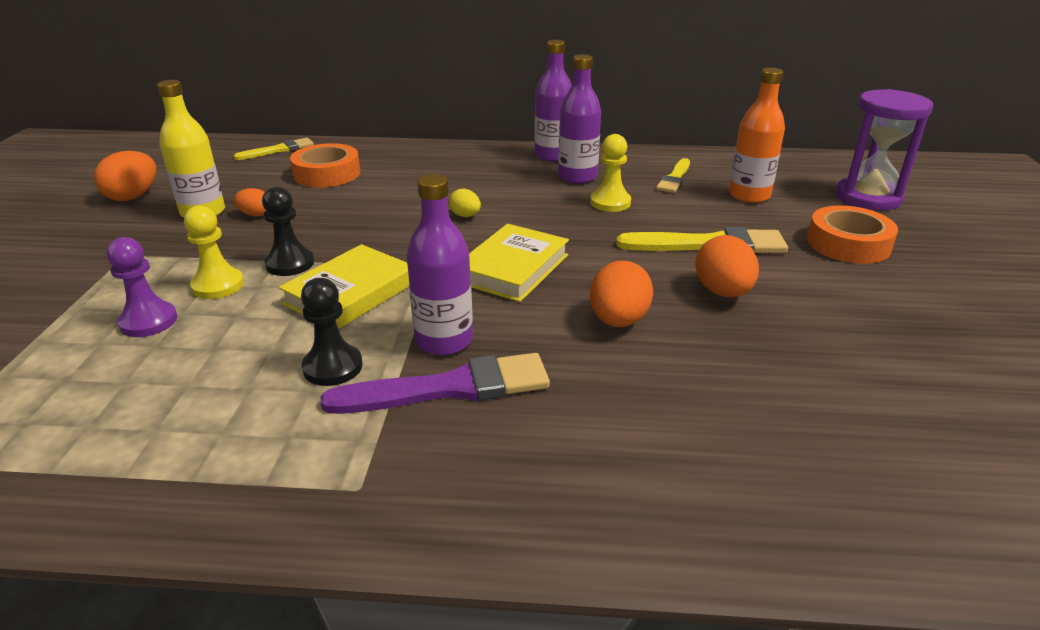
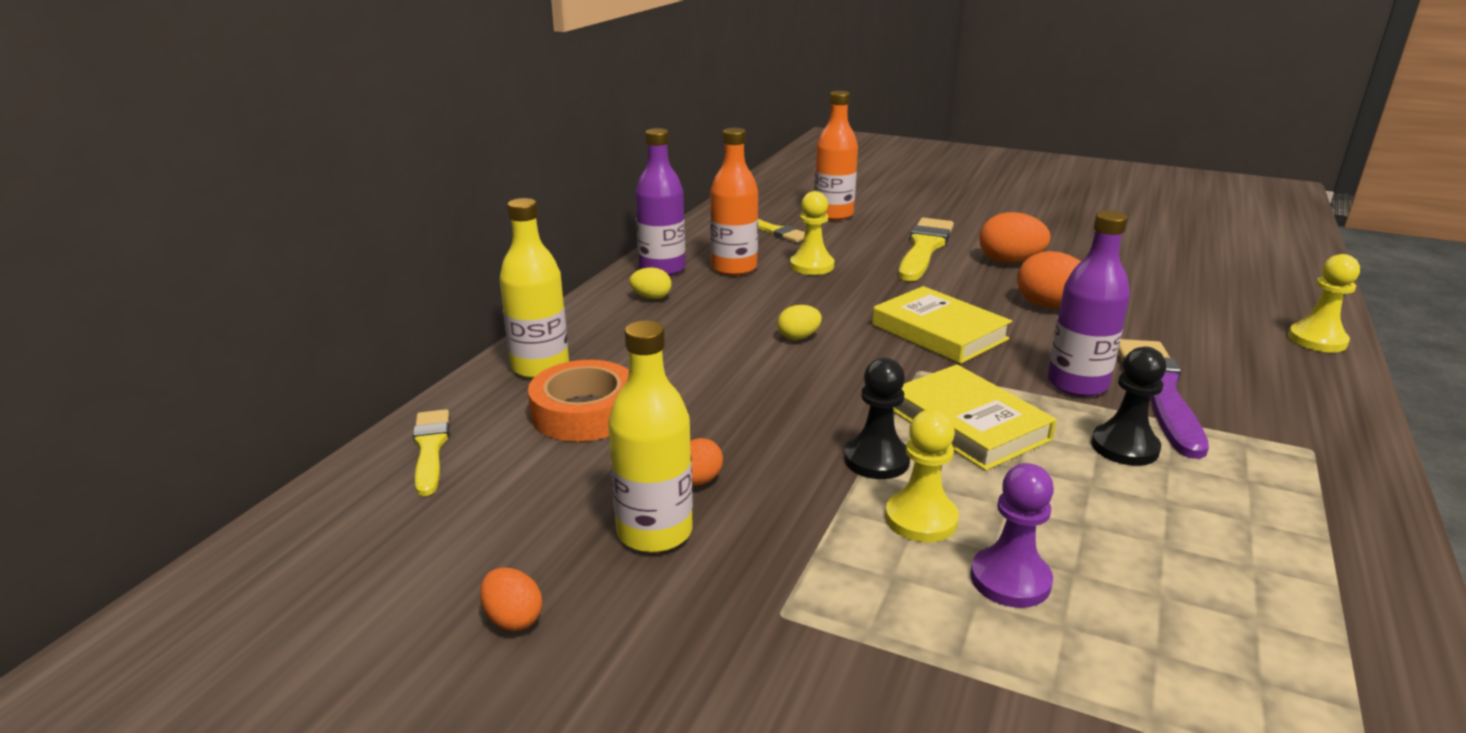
camera: 70 degrees left, 5 degrees down
(133, 196) = (513, 619): orange egg -> orange egg, size x0.58
(378, 153) = (540, 367): none -> yellow bottle
(499, 161) = (651, 297): none -> yellow egg
(577, 177) = (734, 268): purple bottle -> orange bottle
(671, 530) = (1317, 340): none -> yellow pawn
(848, 244) = (942, 207): orange tape -> none
(868, 197) = (863, 182): purple hourglass -> none

